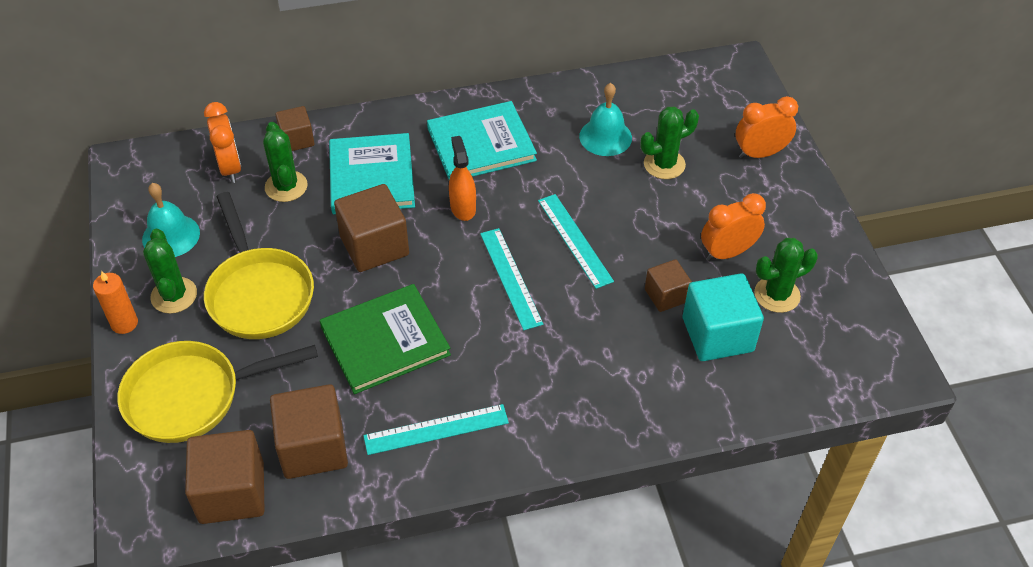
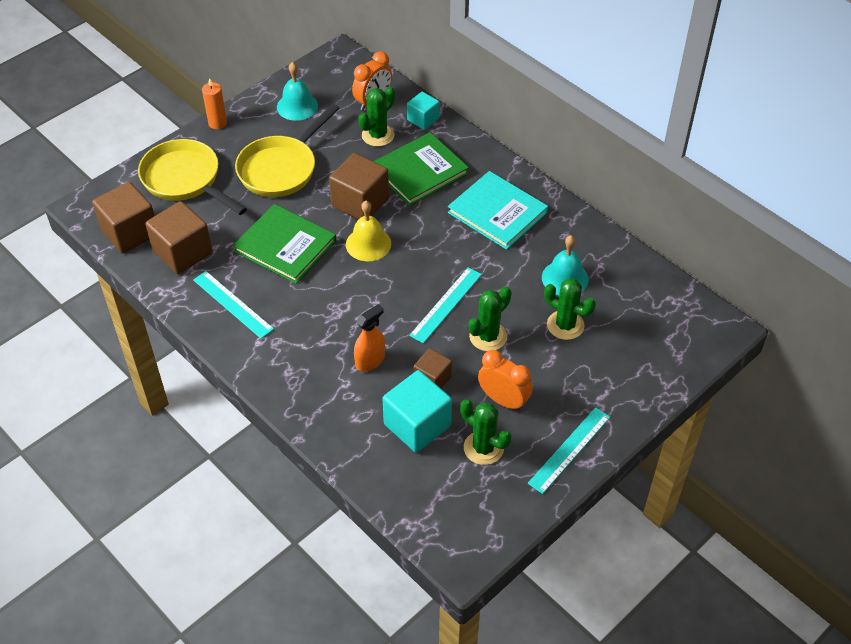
camera: 60 degrees right, 0 degrees up
(174, 295) = (252, 132): green cactus -> green cactus (488, 336)
(297, 139) = (423, 119): brown cube -> turquoise cube
(371, 177) = (419, 171): turquoise book -> green book
(441, 266) = (368, 244): none -> yellow bell
(463, 207) = (429, 230): orange spray bottle -> orange spray bottle (370, 360)
(510, 278) = (384, 285): turquoise ruler -> turquoise ruler (569, 449)
(760, 153) = (629, 381): orange clock -> none

